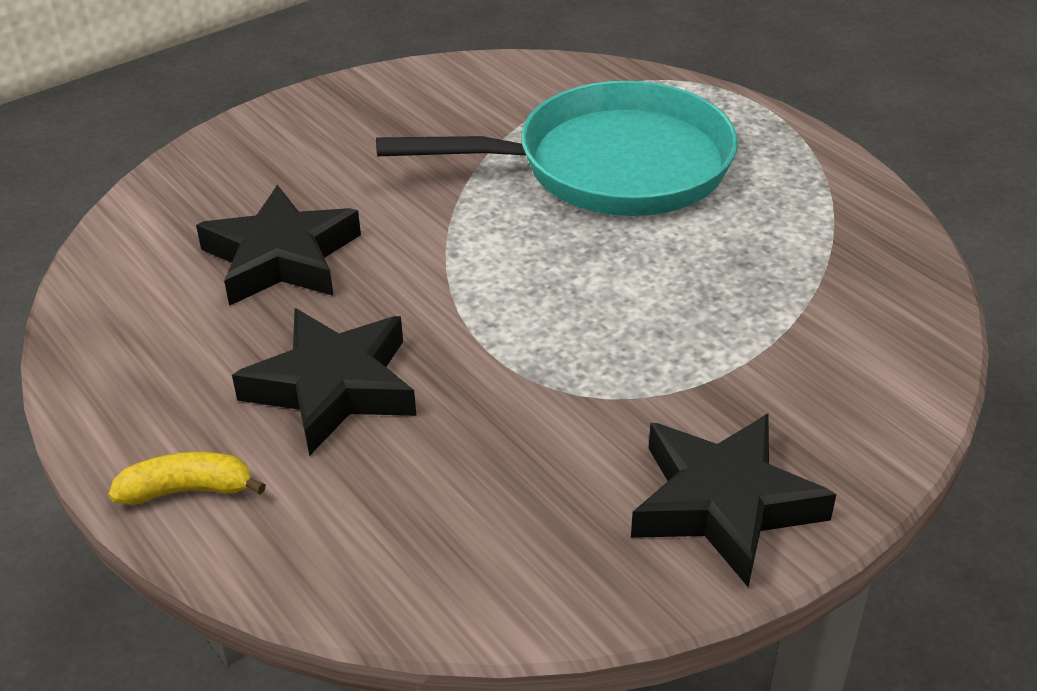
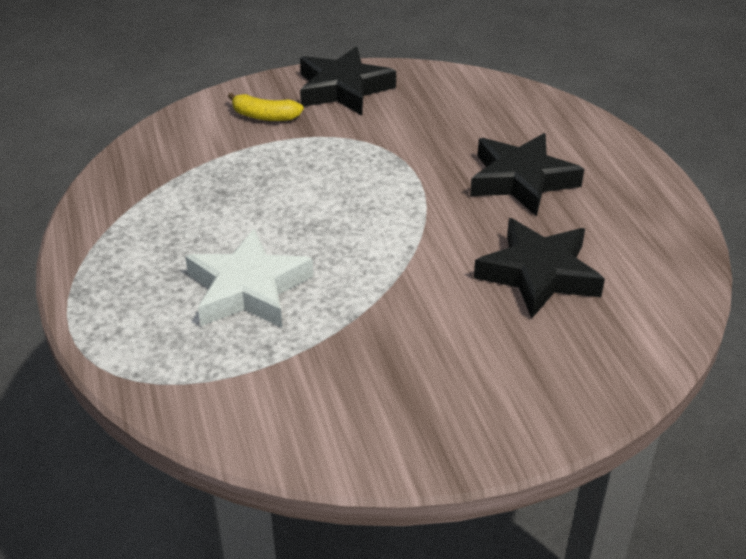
camera: 160 degrees left, 0 degrees up
(188, 490) = (612, 150): yellow banana -> yellow banana (264, 116)
(609, 166) = (248, 289): turquoise pan -> white star

